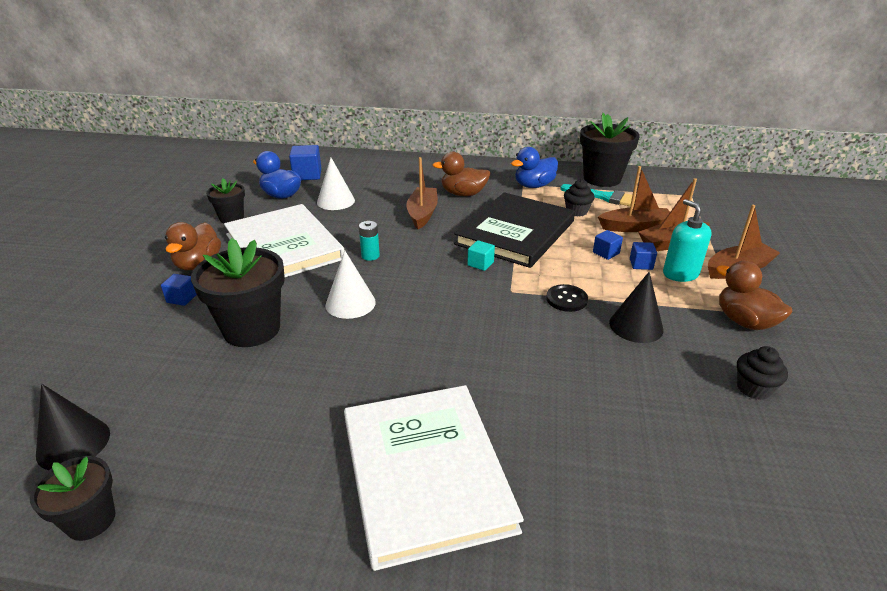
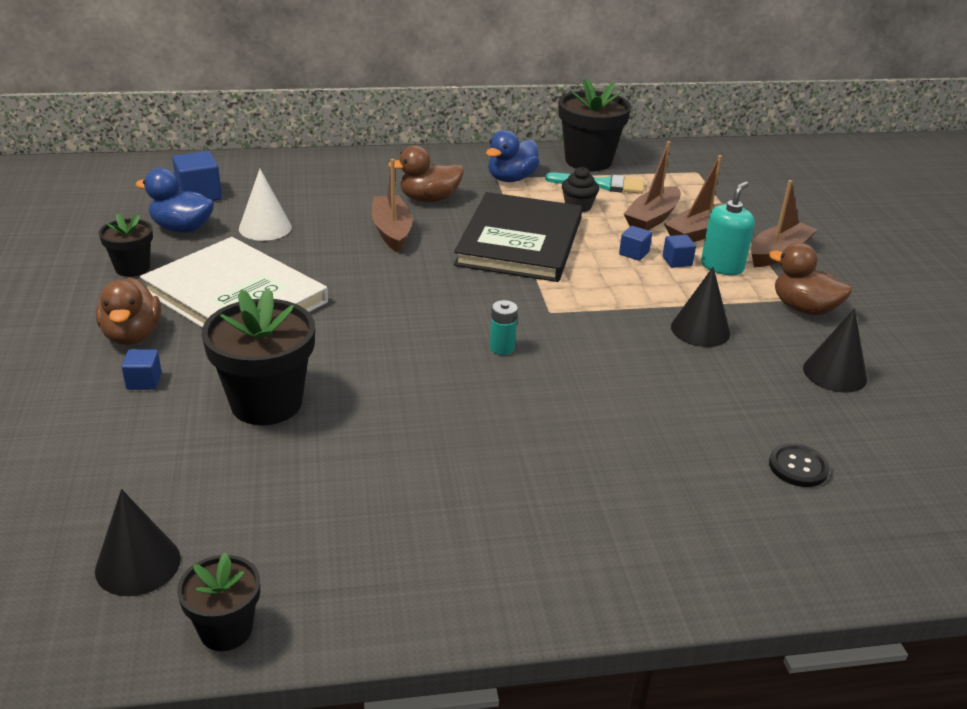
camera: 20 degrees left, 0 degrees up
(350, 303) = (370, 354): white cone -> none
(370, 256) = (358, 293): turquoise battery -> turquoise battery (502, 348)
(425, 473) = (560, 510): white book -> none
(480, 264) = (498, 285): turquoise cube -> none
(566, 299) = (615, 312): black button -> black button (798, 467)
(635, 227) = (652, 218): brown boat -> brown boat turned 150 degrees clockwise
(680, 274) = (722, 266): turquoise soap dispenser -> turquoise soap dispenser turned 75 degrees clockwise
(753, 388) = (834, 373): black cupcake -> black cone

